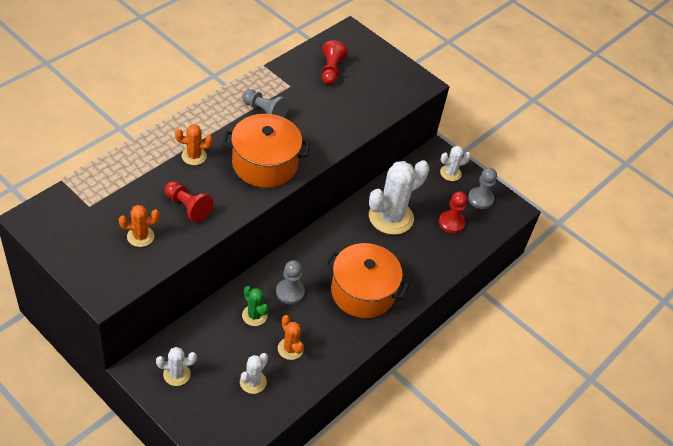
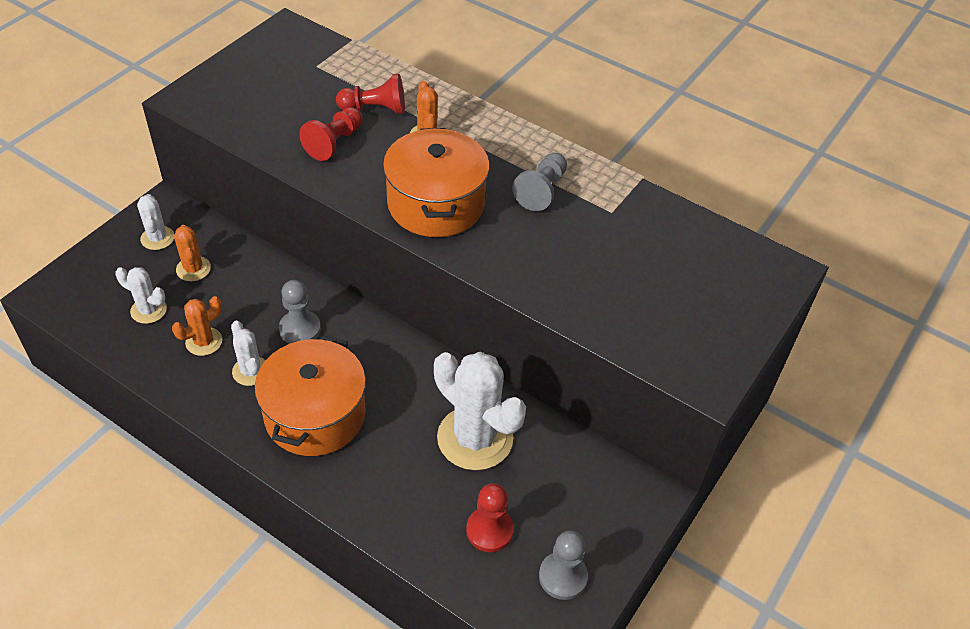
camera: 85 degrees right, 0 degrees up
(140, 236) = (276, 111): orange cactus -> orange cactus (193, 269)
(254, 315) = (254, 297): green cactus -> none
(331, 70) = (672, 255): red pawn -> red pawn (375, 109)
(450, 173) = (608, 521): white cactus -> white cactus (251, 371)

